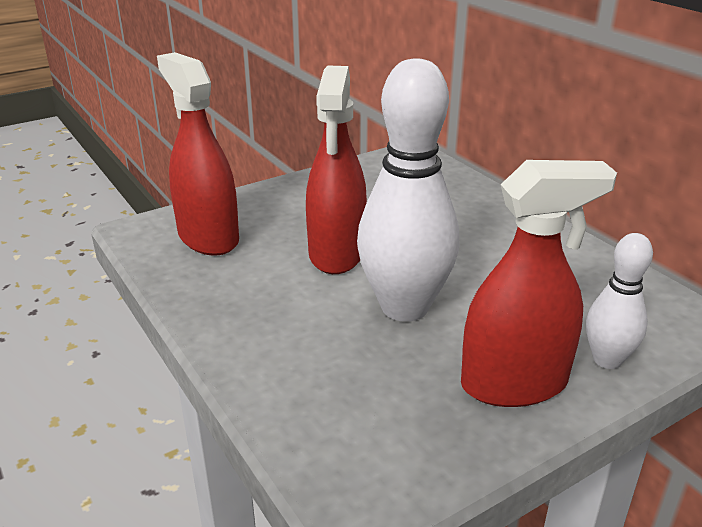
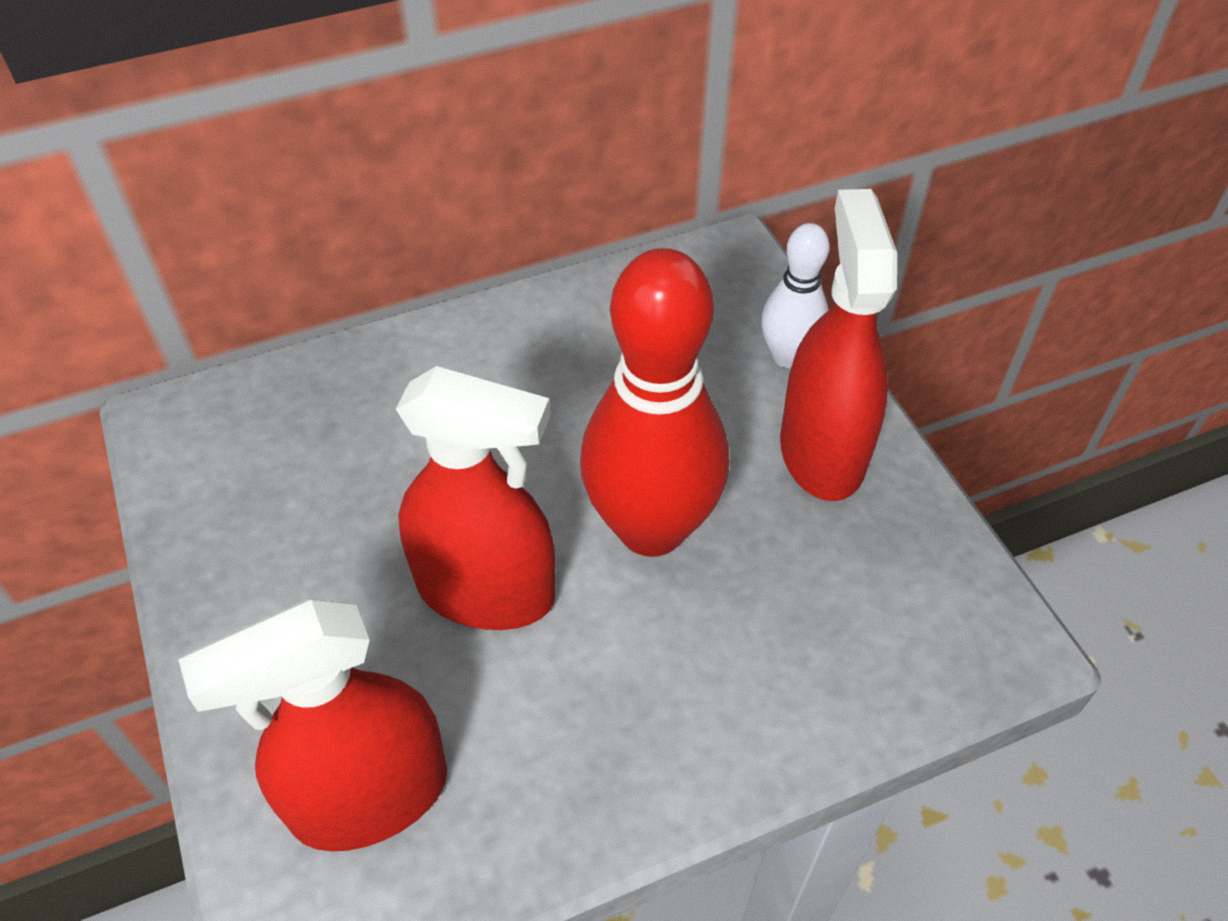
camera: 80 degrees left, 20 degrees up
(404, 307) = (651, 528): white bowling pin -> red bowling pin

